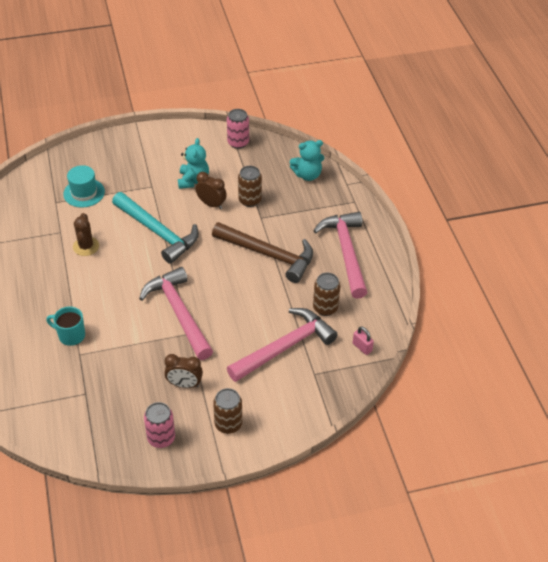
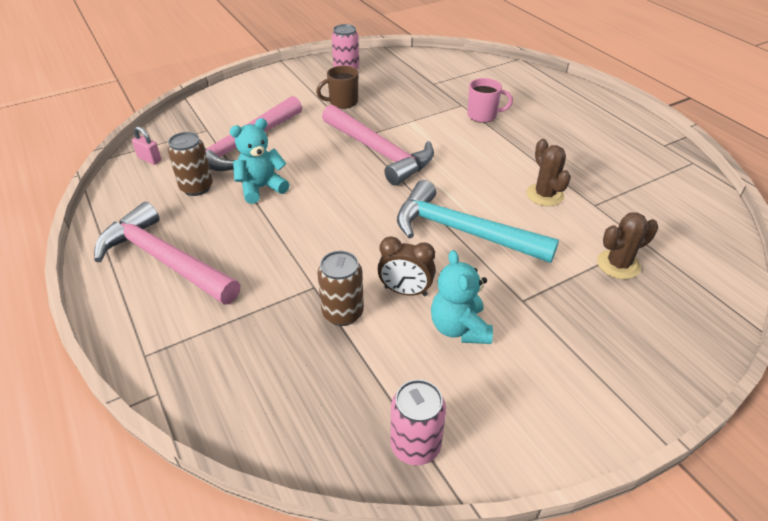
camera: 165 degrees right, 5 degrees down
(71, 335) = (483, 115): turquoise mug -> pink mug
(84, 193) = (618, 264): turquoise hat -> brown cactus
(184, 384) = (342, 102): brown clock -> brown mug
(228, 424) = (288, 86): brown can -> none
(268, 254) = (287, 234): brown hammer -> none
(307, 175) = (243, 395): turquoise teddy bear -> turquoise teddy bear (261, 188)
(346, 253) = (165, 260): pink hammer -> pink hammer turned 150 degrees clockwise

